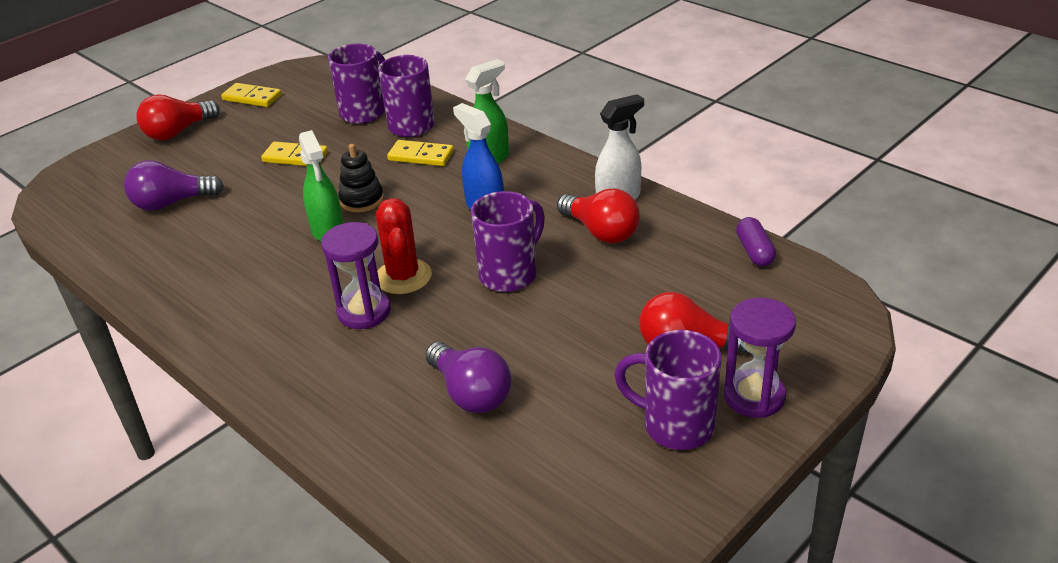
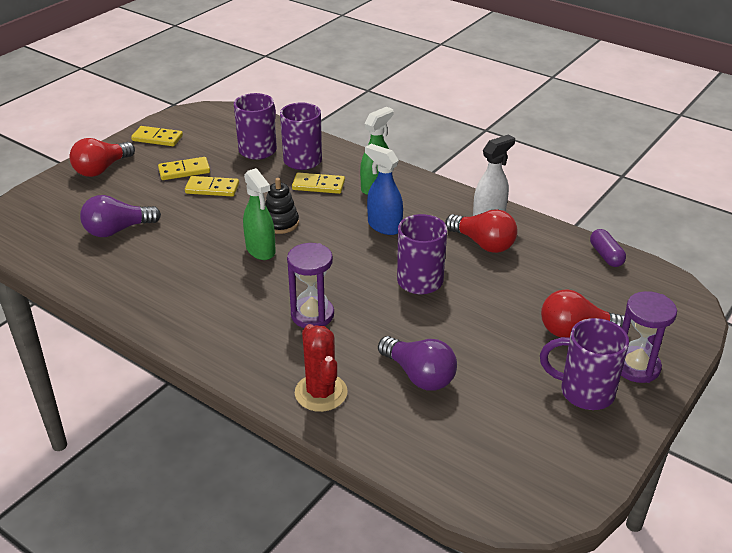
camera: 10 degrees left, 0 degrees up
(270, 135) = (184, 171): none -> yellow domino
(403, 277) = (335, 285): red cactus -> red cactus (321, 393)

